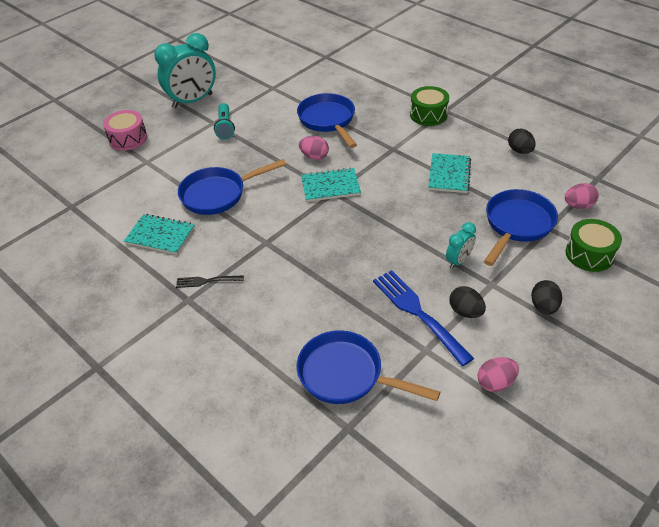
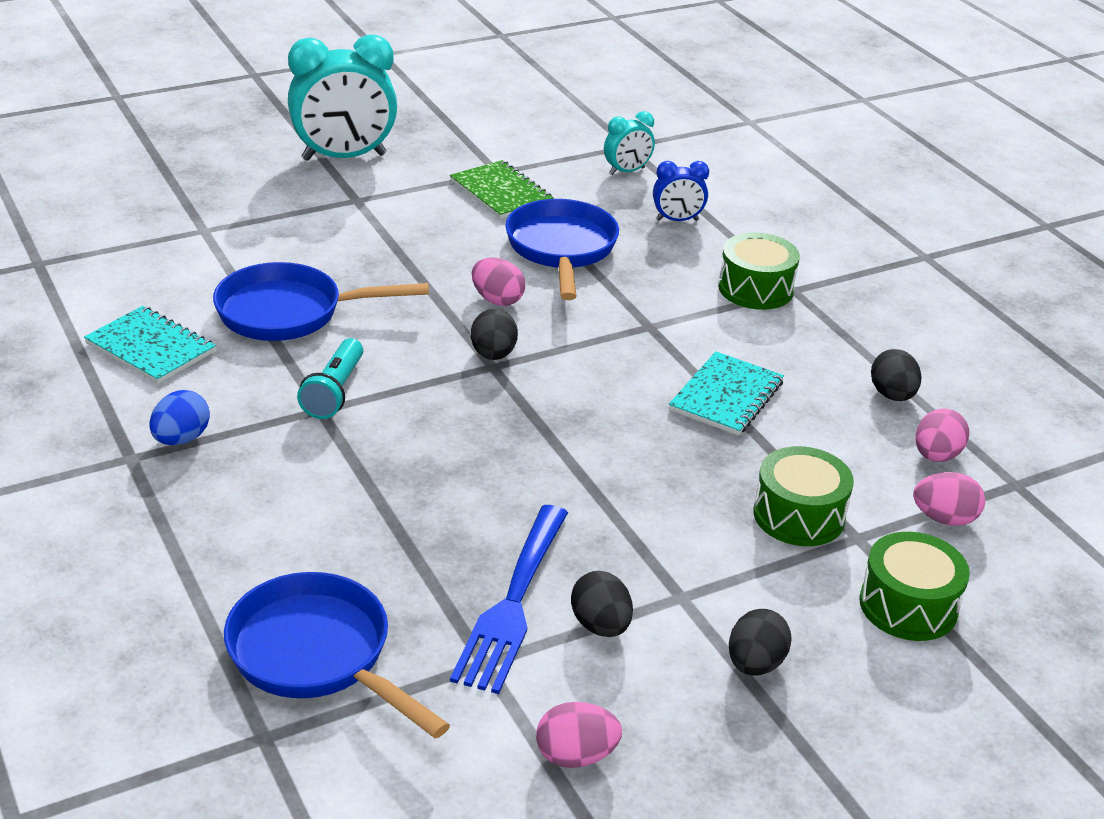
camera: 15 degrees right, 10 degrees down
(128, 139) = (197, 187): pink drum -> none
(207, 281) = (181, 439): black fork -> blue egg
(225, 127) = (372, 212): turquoise flashlight -> turquoise flashlight (334, 392)
(281, 98) = (501, 192): none -> green notebook
(330, 186) = (493, 355): turquoise notebook -> black egg
(372, 89) = (677, 220): none -> blue clock
(419, 313) = (512, 602): blue fork -> blue fork turned 150 degrees counterclockwise
(458, 261) = (645, 541): turquoise clock -> turquoise clock (627, 171)
(517, 225) = (799, 515): blue pan -> green drum
(556, 175) = (936, 456): none -> pink egg

